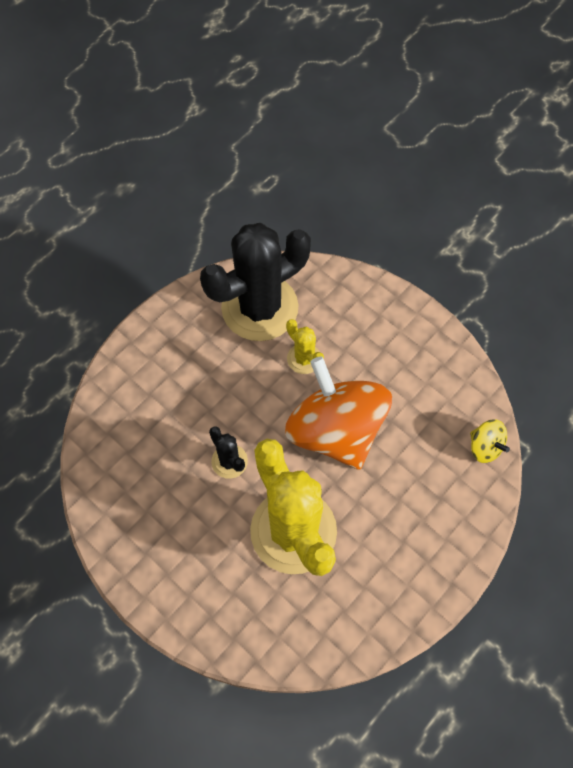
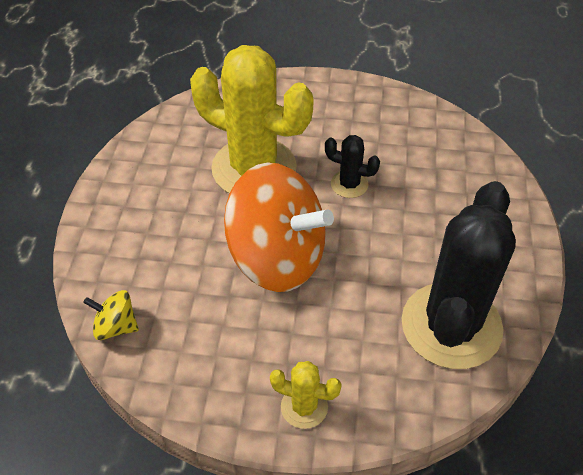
camera: 145 degrees right, 15 degrees down
(304, 359) = (360, 302): yellow cactus -> yellow cactus (304, 407)

